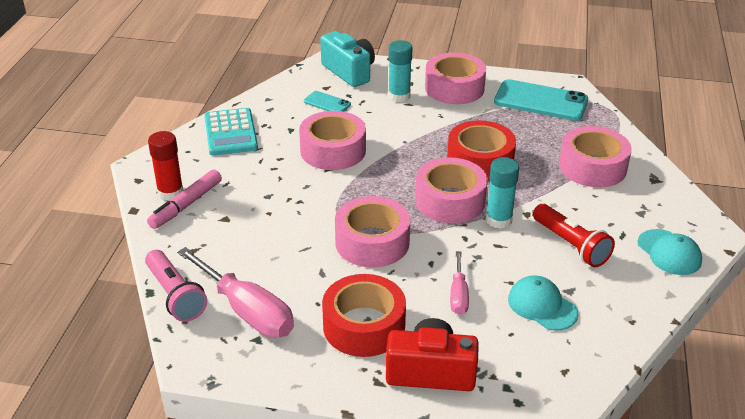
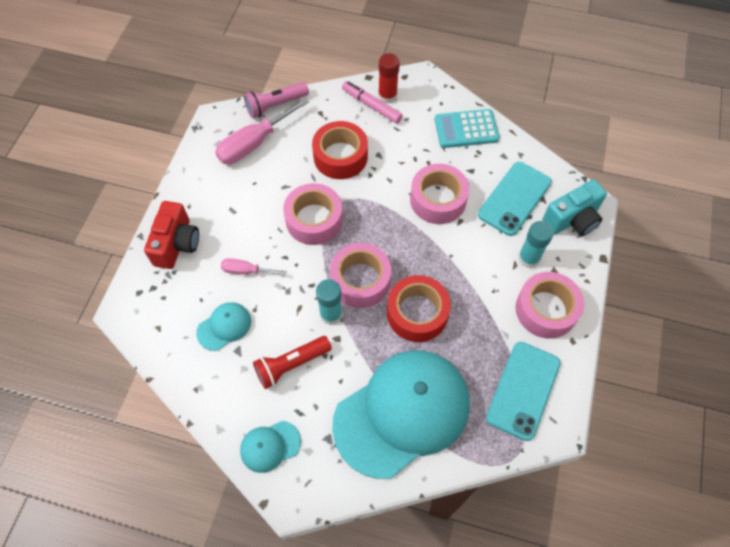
camera: 95 degrees right, 25 degrees up
(327, 103) = (514, 198): turquoise phone -> turquoise phone, size x1.98
(364, 326) = (227, 208): red tape -> red tape (340, 156)
(592, 167) = (402, 413): pink tape -> turquoise cap

